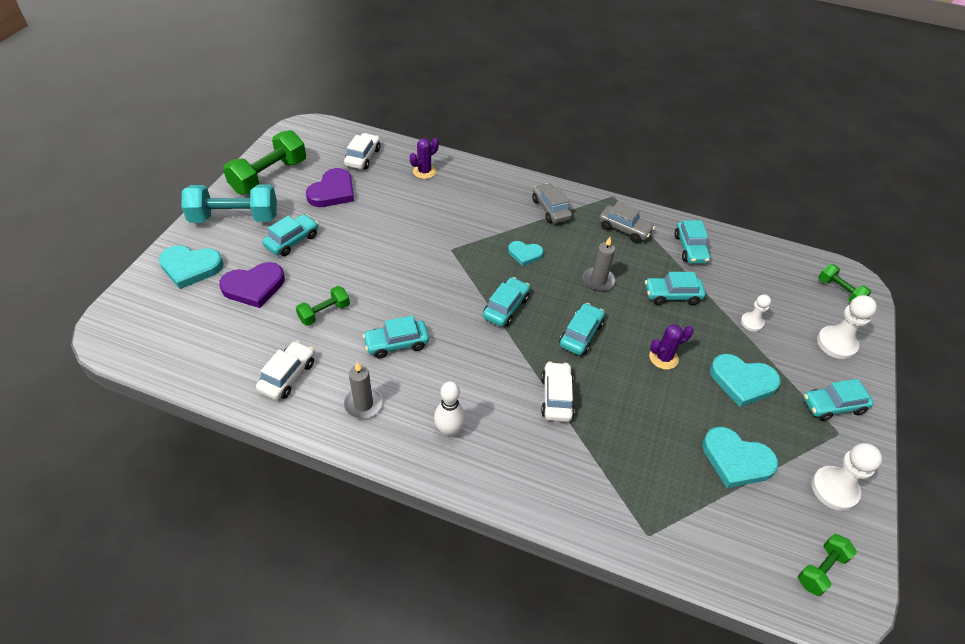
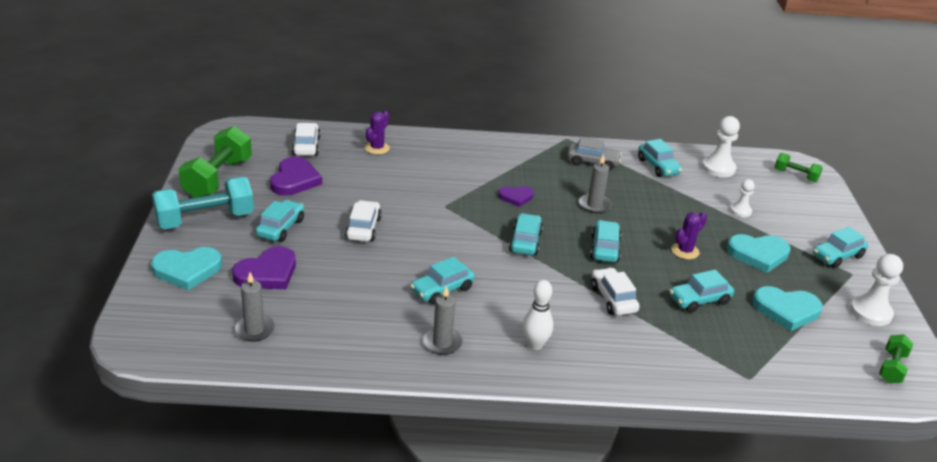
camera: 20 degrees left, 15 degrees down
(209, 345) = (254, 330): none -> grey candle
(287, 376) = (353, 337): white car -> white car (363, 228)
(324, 313) = (354, 280): green dumbbell -> none
(525, 254) = (516, 197): turquoise heart -> purple heart
(550, 209) = (517, 158): grey car -> none
(672, 295) = (664, 204): turquoise car -> turquoise car (699, 300)
(836, 343) = (814, 212): white pawn -> white pawn (718, 168)

